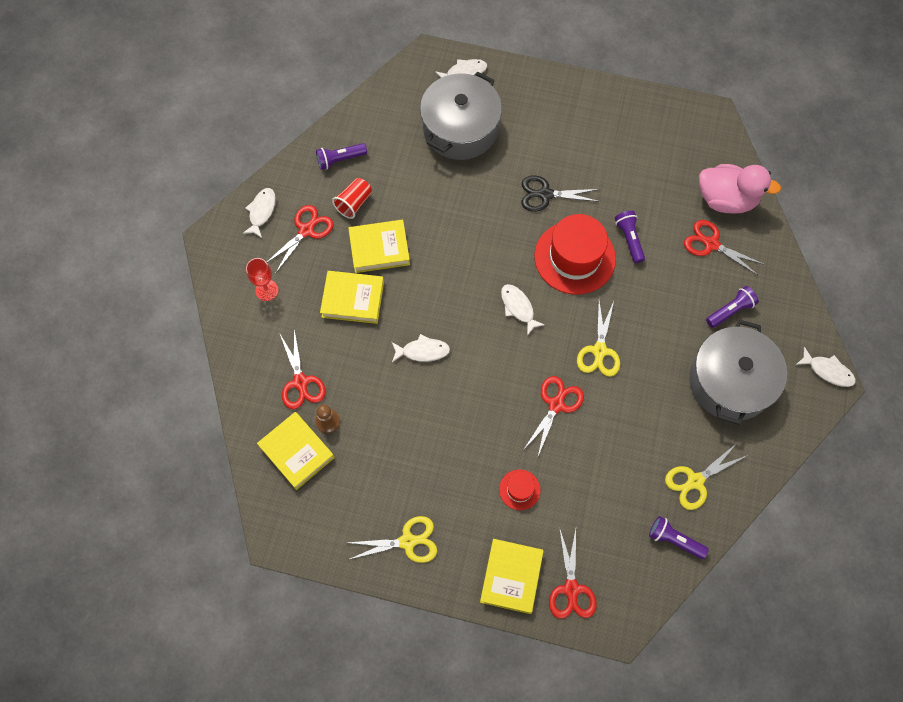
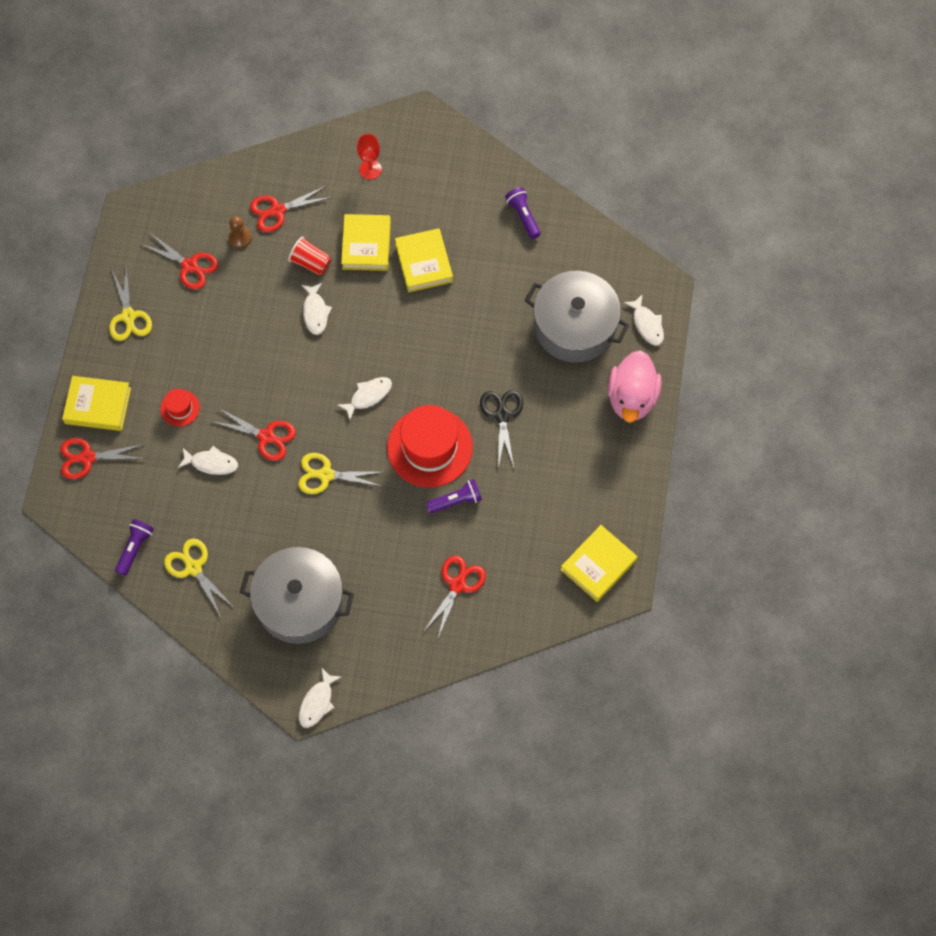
camera: 85 degrees right, 0 degrees up
(261, 212) = (455, 153): white fish -> white fish (211, 463)
(297, 452) = (209, 216): yellow book -> yellow book (598, 565)
(306, 230) = (438, 195): red scissors -> red scissors (189, 266)
(354, 203) = (473, 234): red cup -> red cup (311, 263)
(726, 199) = (514, 601): pink duck -> pink duck (632, 398)
(730, 311) = (380, 604): purple flashlight -> none

